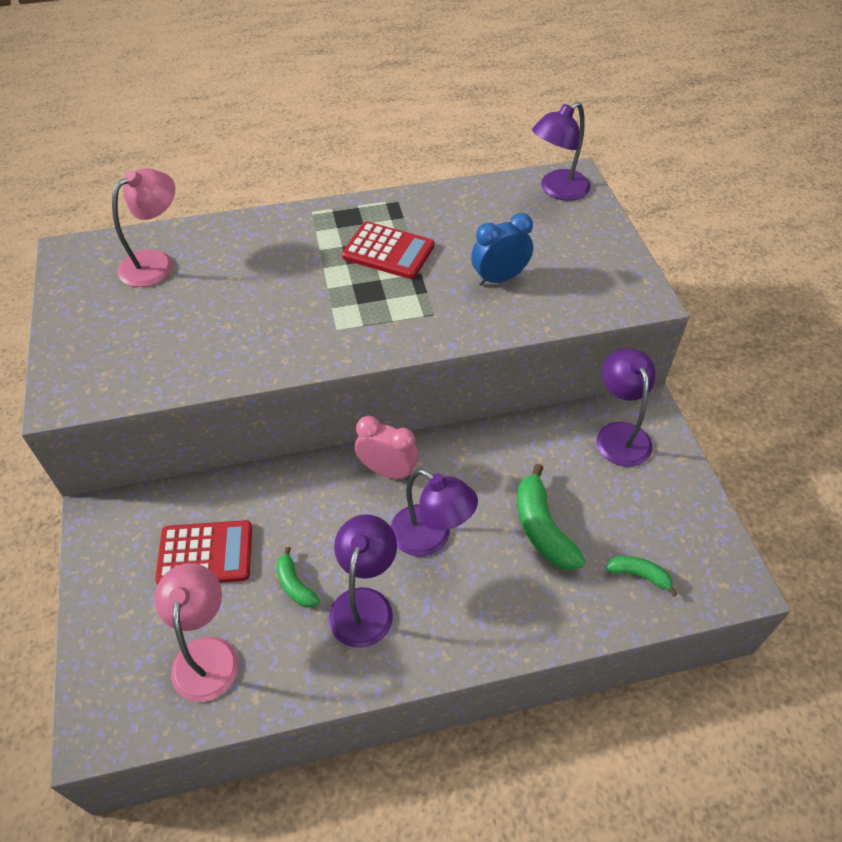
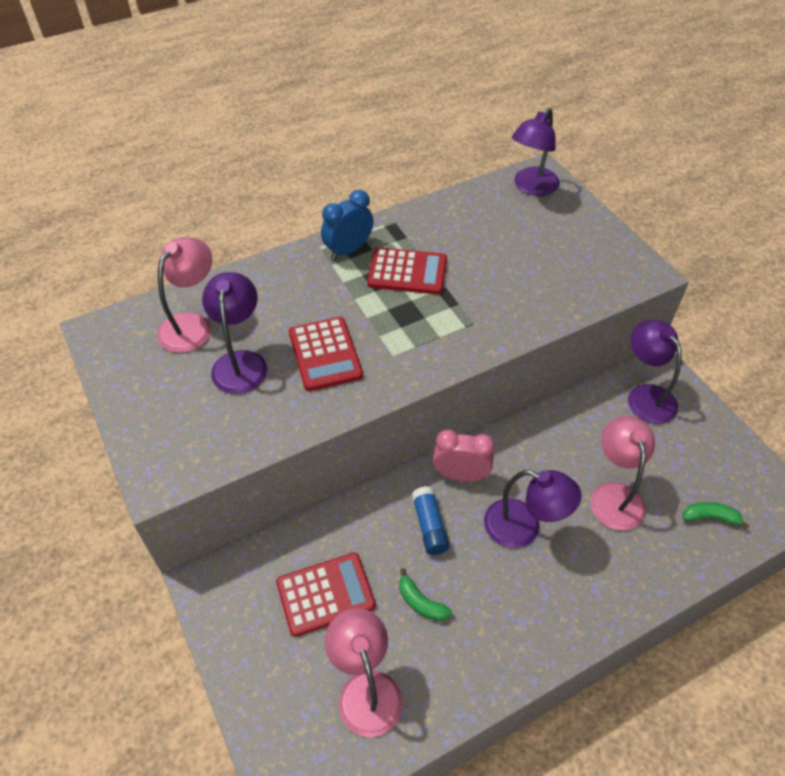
camera: 15 degrees left, 0 degrees up
(270, 315) = (325, 354): none -> red calculator
(335, 513) = (429, 526): none -> blue glue stick
(364, 604) = (490, 603): purple lamp -> purple lamp (240, 362)
(499, 278) = (516, 278): blue clock -> blue clock (348, 250)
(542, 528) = (614, 495): green banana -> pink lamp

